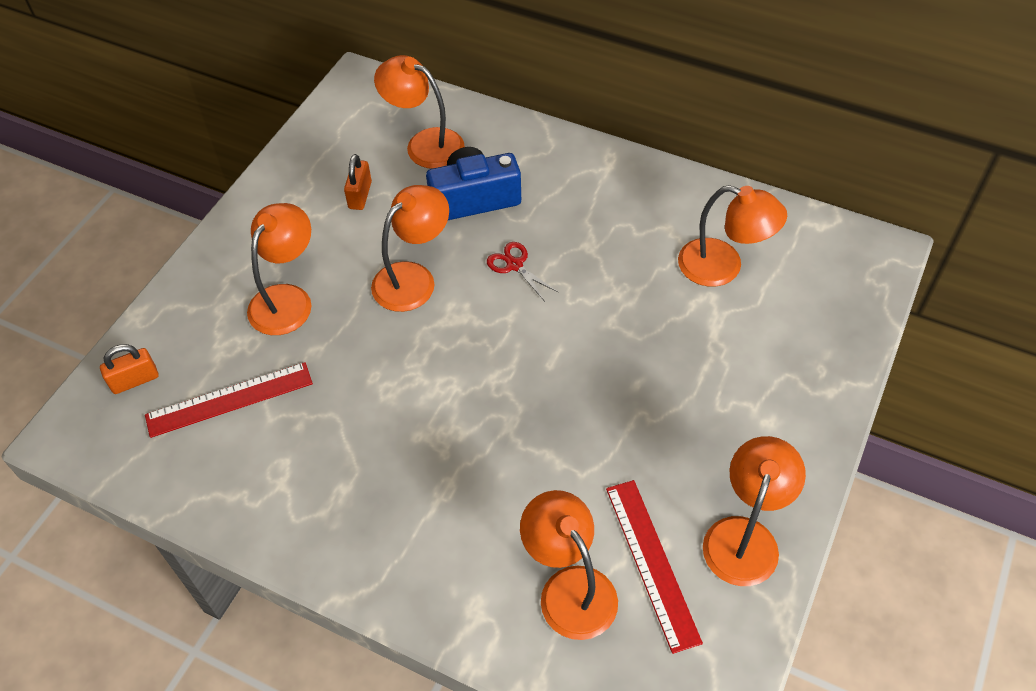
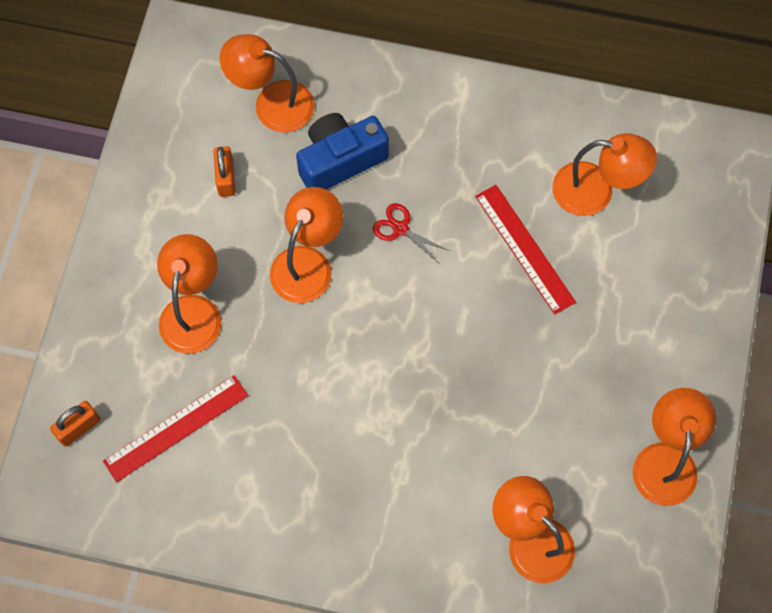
camera: 15 degrees left, 15 degrees up
(652, 563) = (594, 501): red ruler -> red ruler (525, 248)

